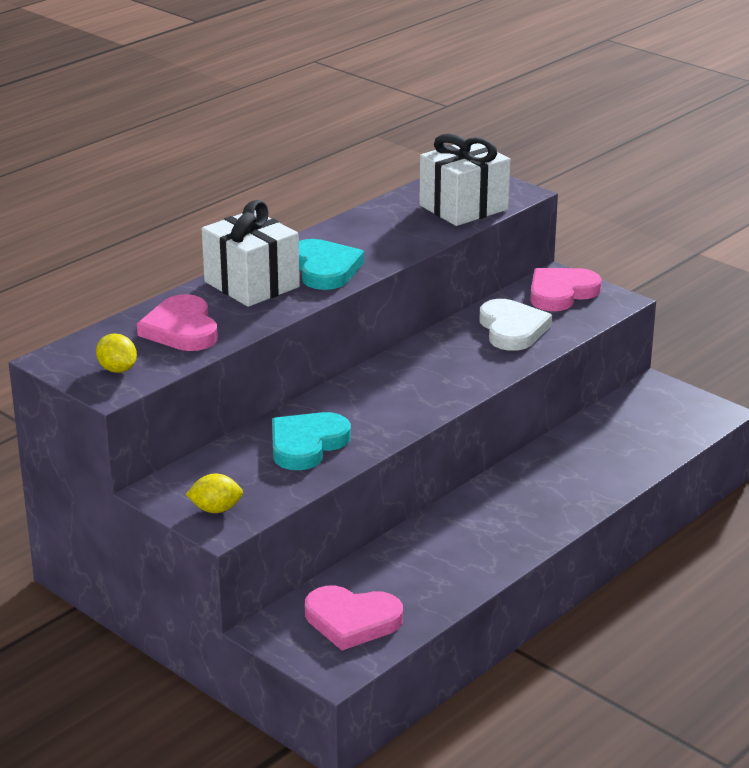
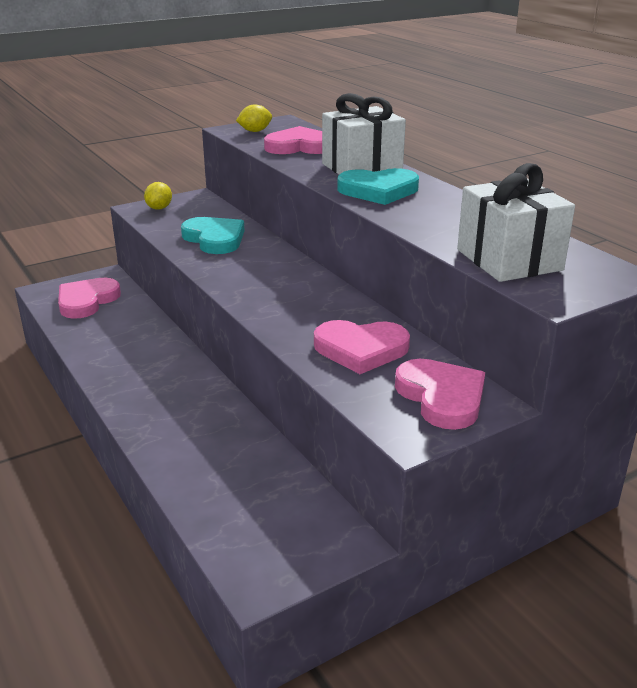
camera: 105 degrees right, 0 degrees up
(512, 329) = (361, 349): white heart -> pink heart

